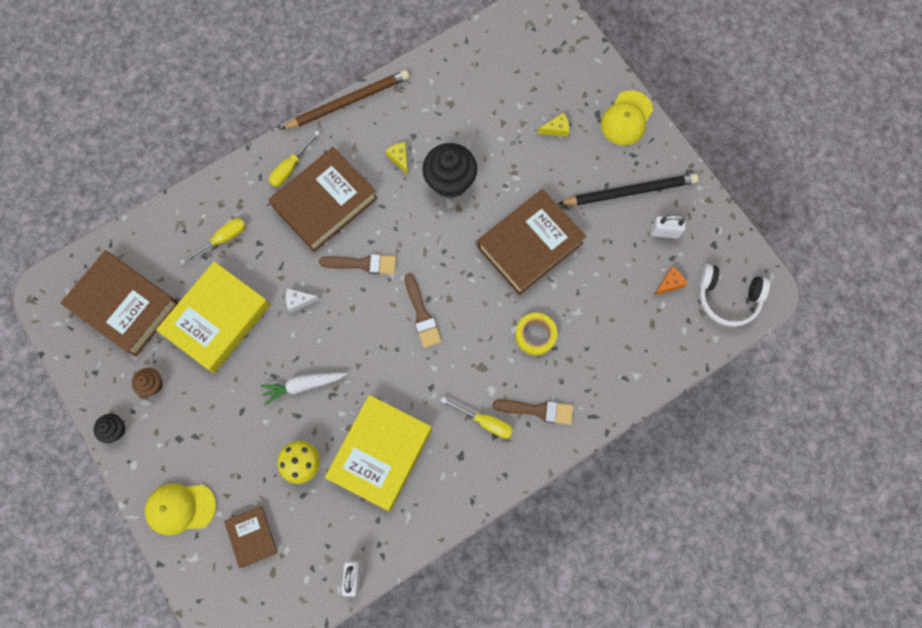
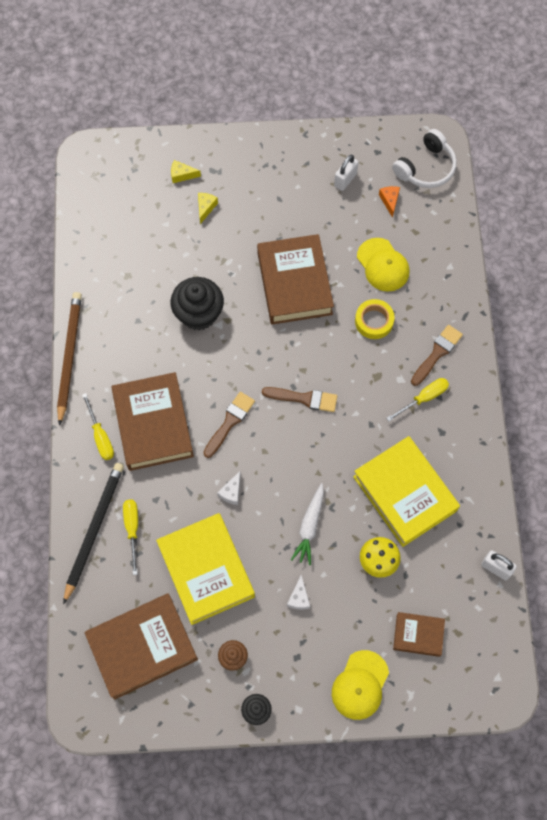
camera: 60 degrees left, 5 degrees down
(233, 411) = (299, 597): none -> white cheese
(399, 158) = (152, 342): yellow cheese -> yellow cheese (182, 175)
(626, 118) = (231, 152): yellow cap -> yellow cap (383, 265)
(630, 191) = (295, 185): black pencil -> black pencil (94, 530)

